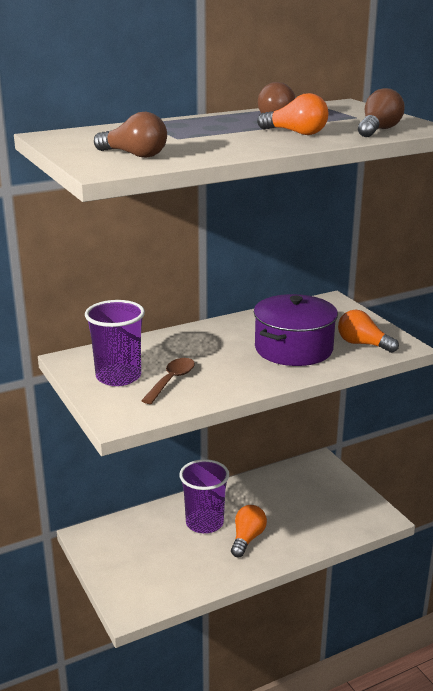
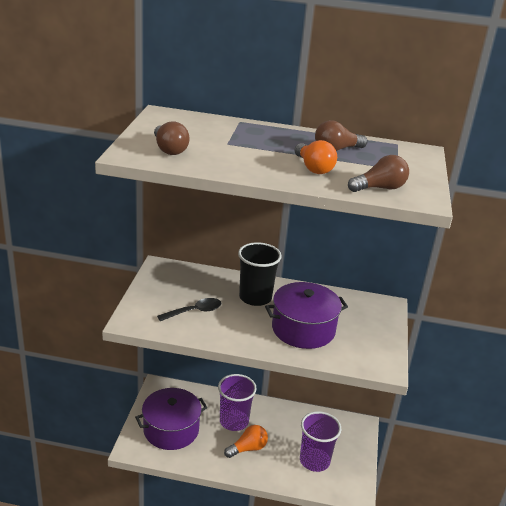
camera: 35 degrees right, 5 degrees up
(118, 377) = (169, 292): purple cup -> purple cup (314, 460)
(150, 567) = (171, 430): none -> purple pot
(171, 380) = (195, 311): brown spoon -> black spoon
(211, 344) = (255, 297): none -> black cup
(363, 344) = (357, 351): orange light bulb -> none

